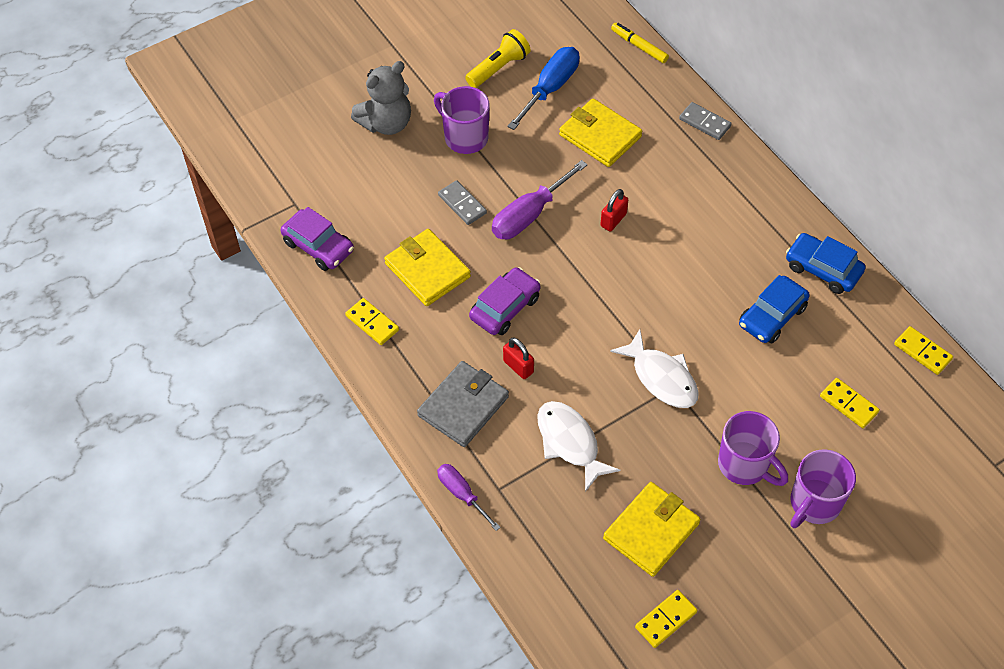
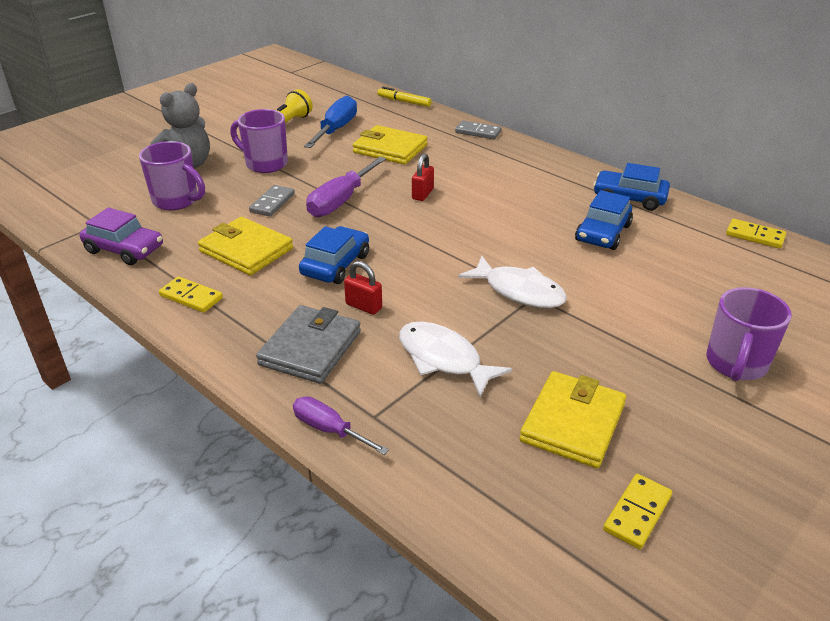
camera: 15 degrees left, 20 degrees down
(462, 204) = (272, 203): grey domino -> grey domino turned 75 degrees clockwise
(505, 307) = (335, 265): purple car -> blue car
(745, 465) = (643, 345): purple mug -> purple mug (177, 201)
(849, 404) = (715, 281): yellow domino -> none

